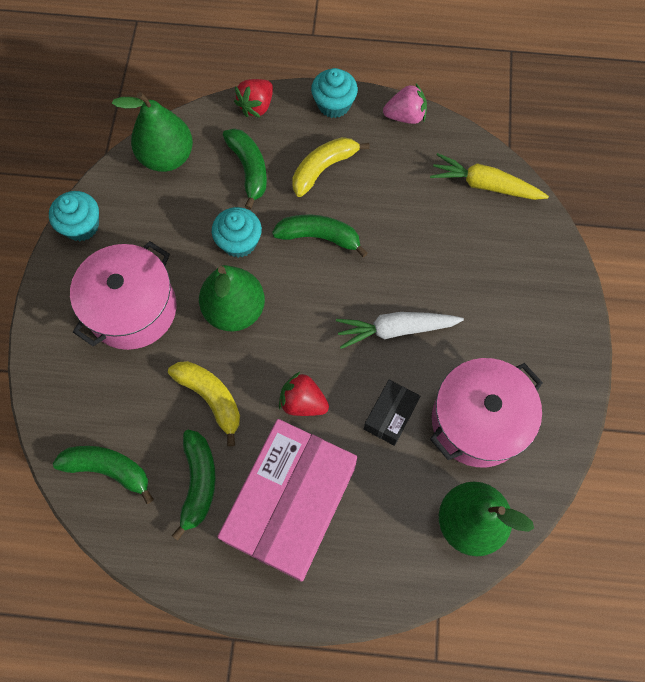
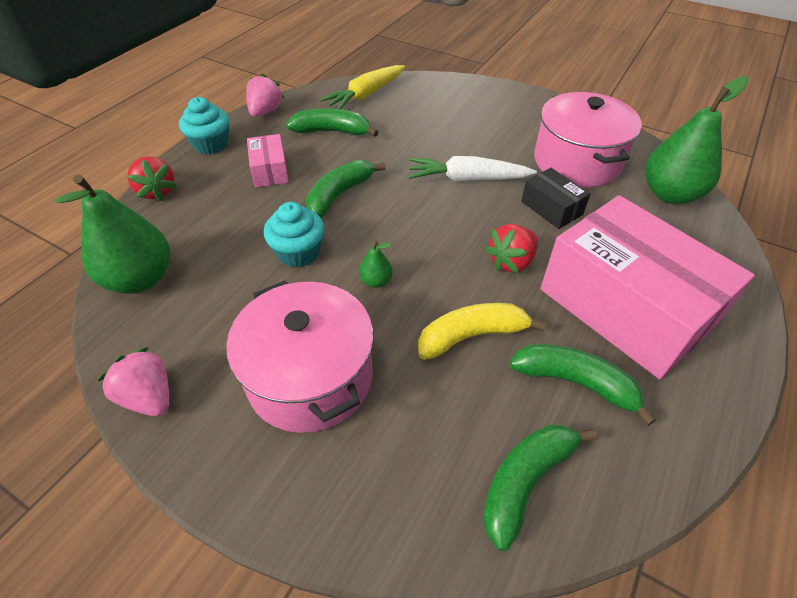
camera: 65 degrees left, 20 degrees down
(81, 226) = (149, 397): turquoise cupcake -> pink strawberry
(235, 310) = (376, 281): green pear -> green pear, size x0.43
(249, 169) = (222, 219): green banana -> green banana (332, 131)
(323, 168) = (270, 170): yellow banana -> pink box
(395, 330) = (467, 179): white carrot -> white carrot turned 75 degrees clockwise

